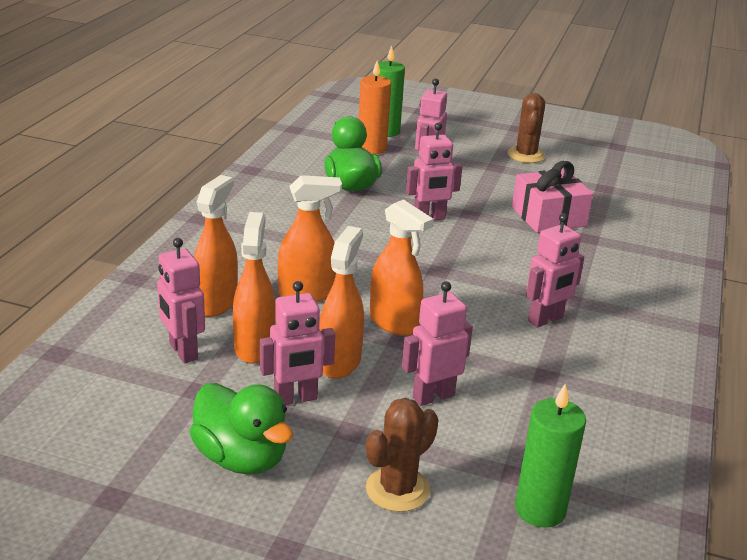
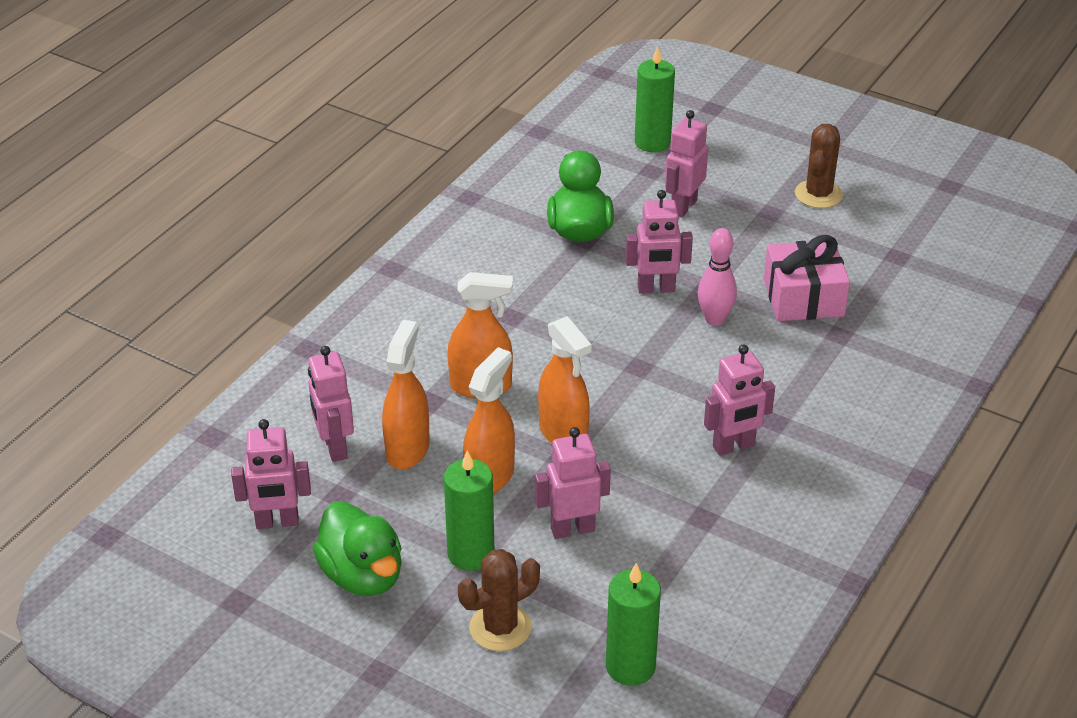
camera: 15 degrees right, 10 degrees up
(216, 303) = (382, 389): orange spray bottle -> none
(295, 399) = (432, 516): pink robot -> pink robot (277, 522)
(344, 427) = (471, 554): none -> green candle
(371, 148) = (625, 171): orange candle -> none
(486, 235) = (714, 319): none -> pink bowling pin

